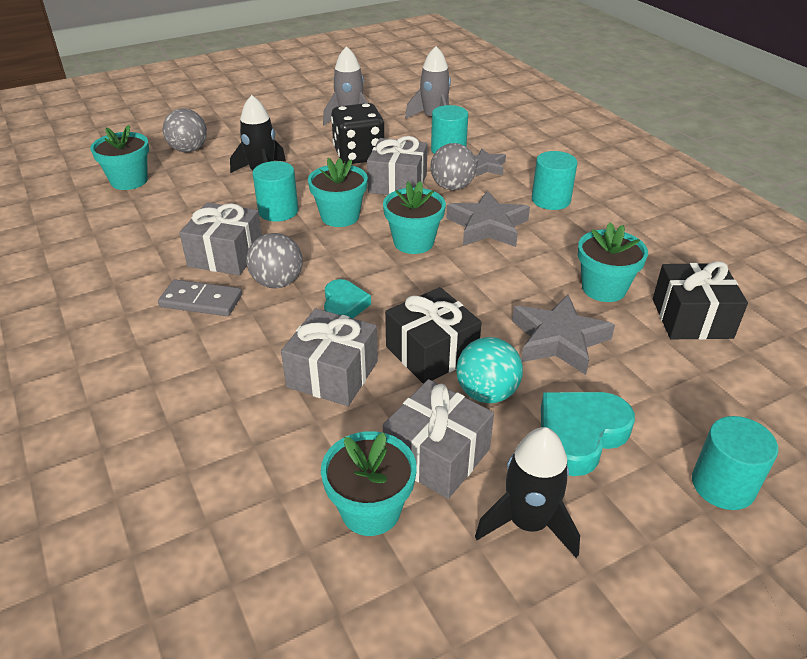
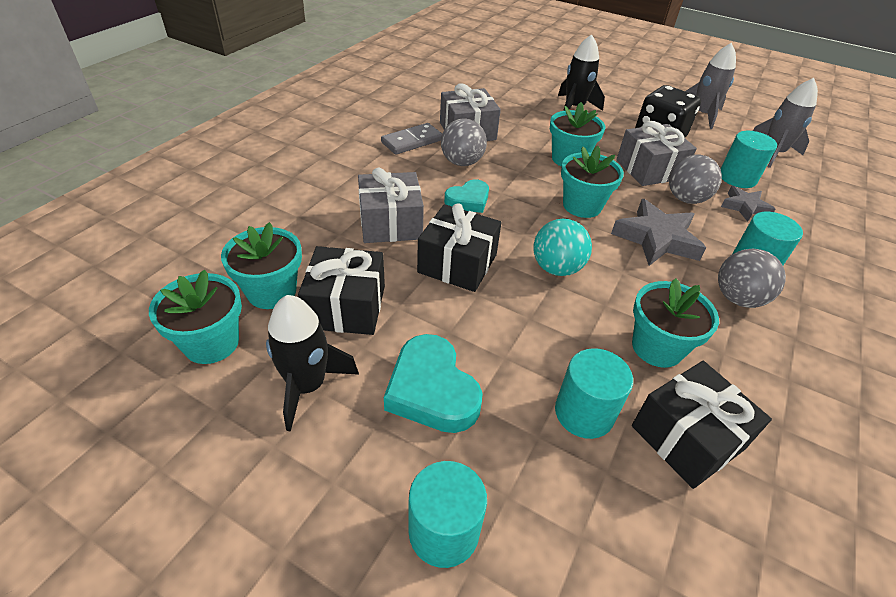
camera: 55 degrees right, 5 degrees up
(129, 181) = (499, 67): turquoise flower pot -> turquoise flower pot (211, 343)
(188, 150) = (560, 71): grey ball -> grey ball (738, 298)
(201, 301) = (412, 141): grey domino -> grey domino turned 75 degrees clockwise
(278, 211) = (540, 131): turquoise cylinder -> turquoise cylinder (584, 413)
(437, 455) = (346, 307): grey gift -> black gift
(487, 393) = (436, 312): turquoise ball -> turquoise ball (556, 268)
(558, 340) = (546, 337): grey star -> none
(580, 435) = (432, 390): turquoise heart -> turquoise heart turned 135 degrees counterclockwise

